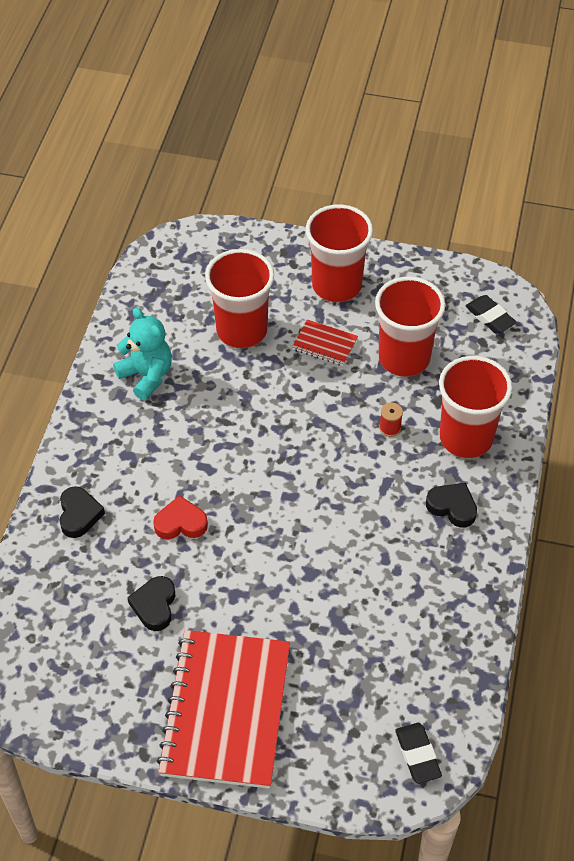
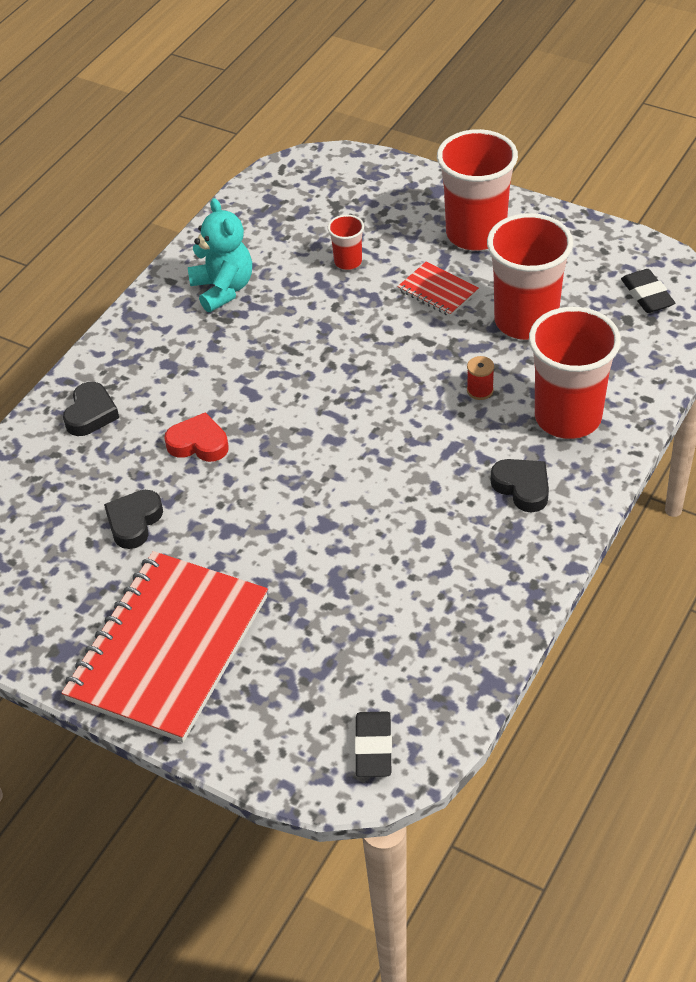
camera: 20 degrees right, 5 degrees down
(241, 330) = (348, 262): red cup -> red cup, size x0.46

